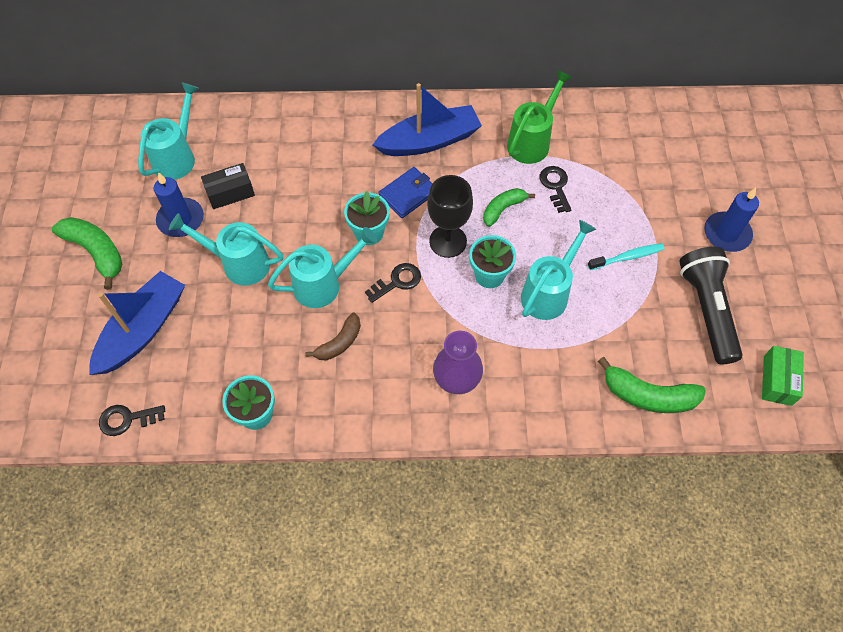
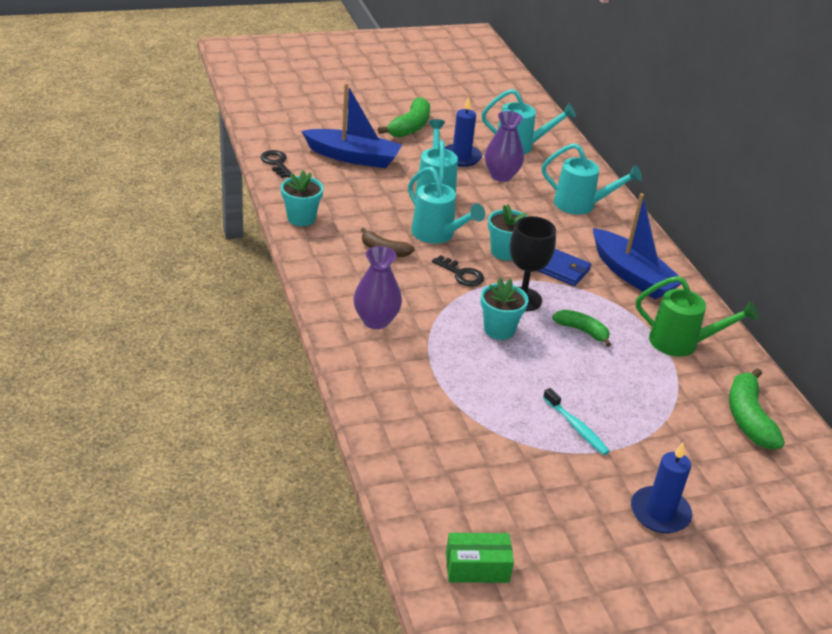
camera: 70 degrees right, 25 degrees down
(230, 192) = (501, 176): black box -> purple vase
(548, 293) = (499, 371): turquoise watering can -> turquoise watering can (580, 205)
(555, 186) = (635, 365): black key -> none
(648, 395) = (412, 454): green banana -> green banana (748, 418)
(706, 310) = (542, 498): black flashlight -> none

